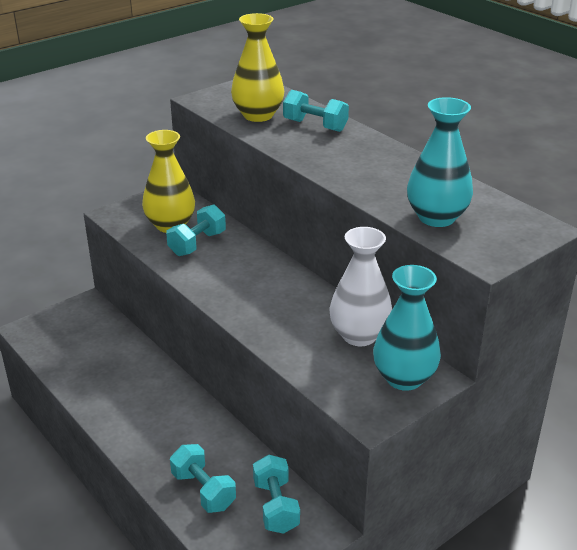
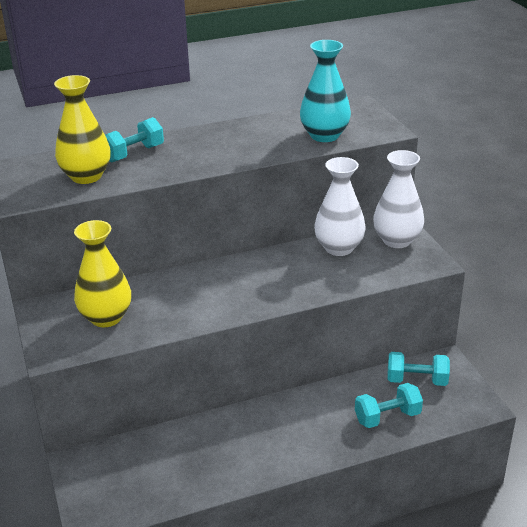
camera: 70 degrees left, 0 degrees up
(197, 244) = (153, 306): turquoise dumbbell -> none
(404, 378) = (397, 240): turquoise vase -> white vase

